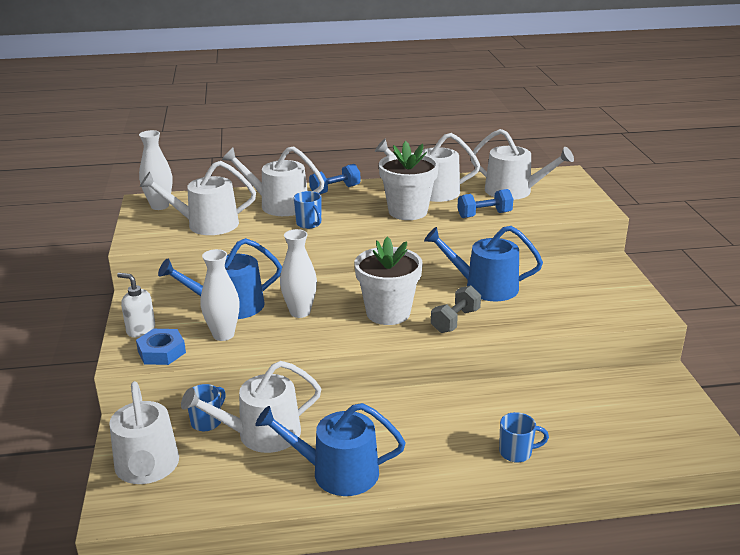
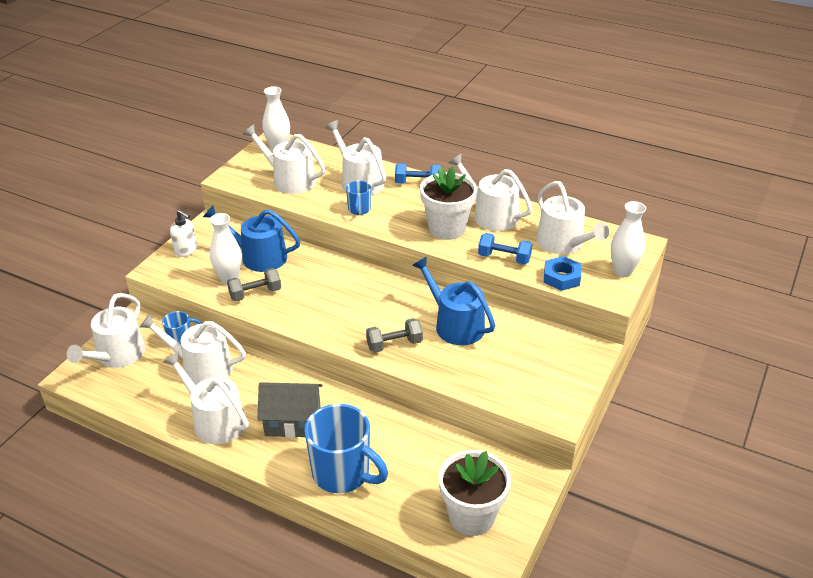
camera: 35 degrees right, 10 degrees up
(140, 330) = (186, 250): white soap dispenser -> white soap dispenser turned 150 degrees clockwise
(161, 352) = (180, 275): blue nut -> blue nut (561, 277)
(268, 335) = (255, 294): none -> grey dumbbell
(300, 312) = (297, 284): white vase -> white vase (622, 271)
(337, 472) = (214, 420): blue watering can -> white watering can
(388, 313) = (355, 314): white flower pot -> white flower pot (471, 516)
(416, 436) = (293, 422): none -> grey house
(516, 452) = (342, 473): blue mug -> blue mug, size x2.07

